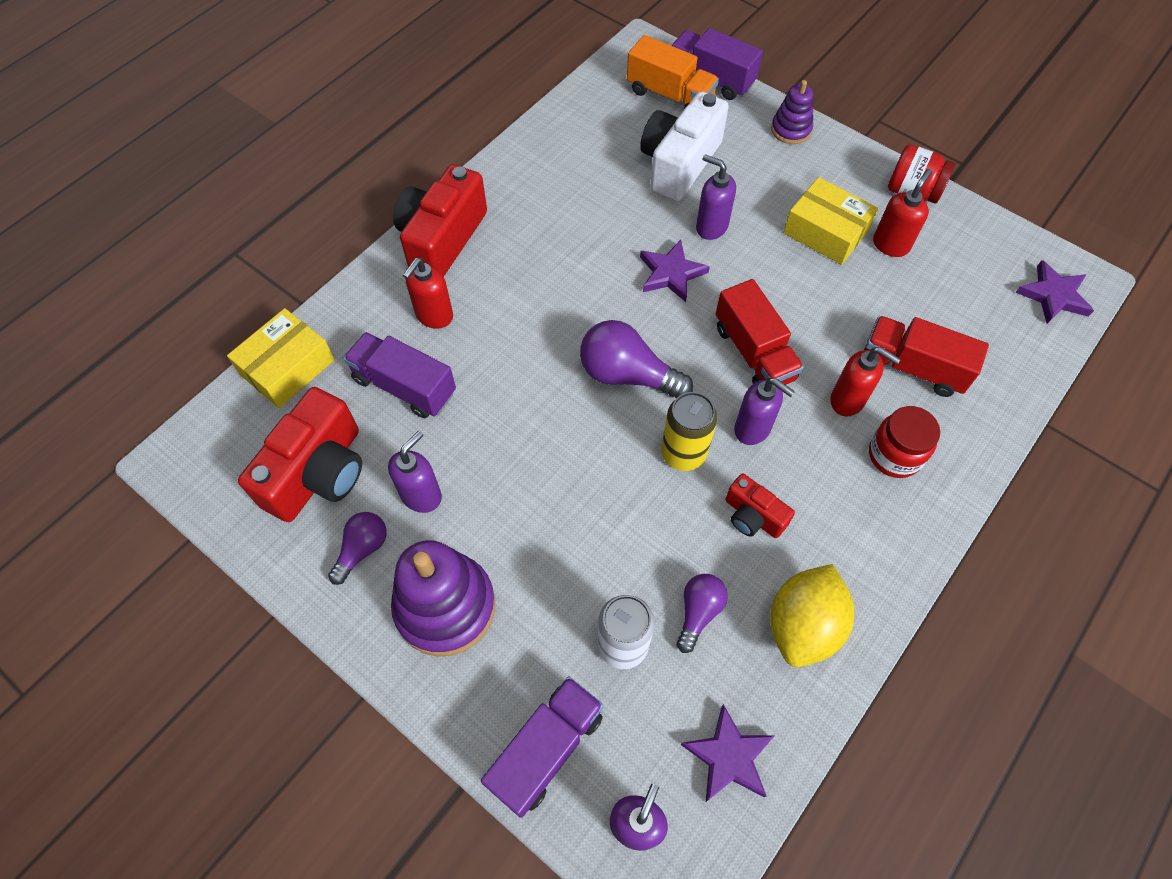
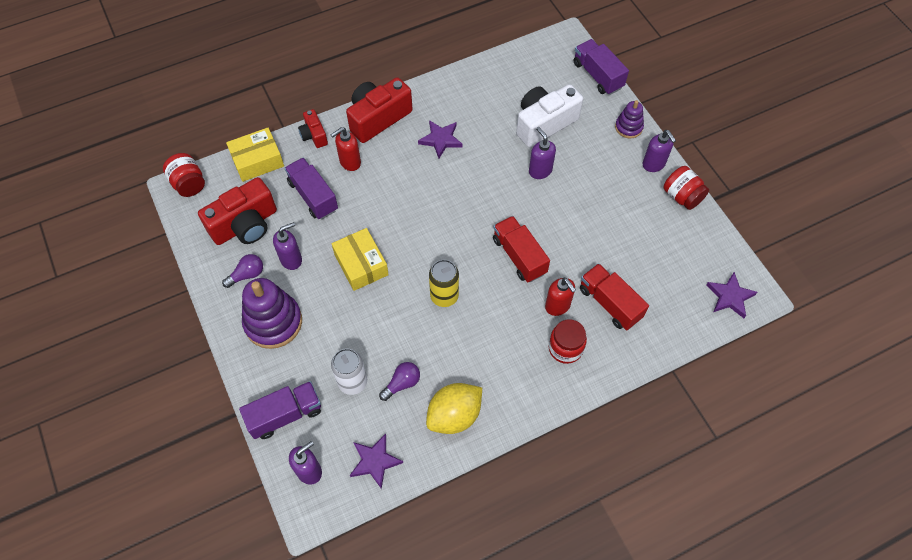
camera: 25 degrees right, 0 degrees up
(190, 445) = (188, 183): none -> red jar
(627, 375) = (438, 239): purple light bulb -> none
(670, 95) = (565, 77): orange truck -> none
(671, 273) = (498, 190): purple star -> purple star (441, 140)
(752, 429) = (492, 299): purple soap dispenser -> purple soap dispenser (654, 164)
(753, 516) = (462, 346): red camera -> red camera (314, 135)
(754, 353) = (519, 256): red truck -> red truck turned 150 degrees clockwise
(825, 232) = (609, 200): yellow box -> yellow box (361, 264)
(891, 244) = (645, 224): red soap dispenser -> none

